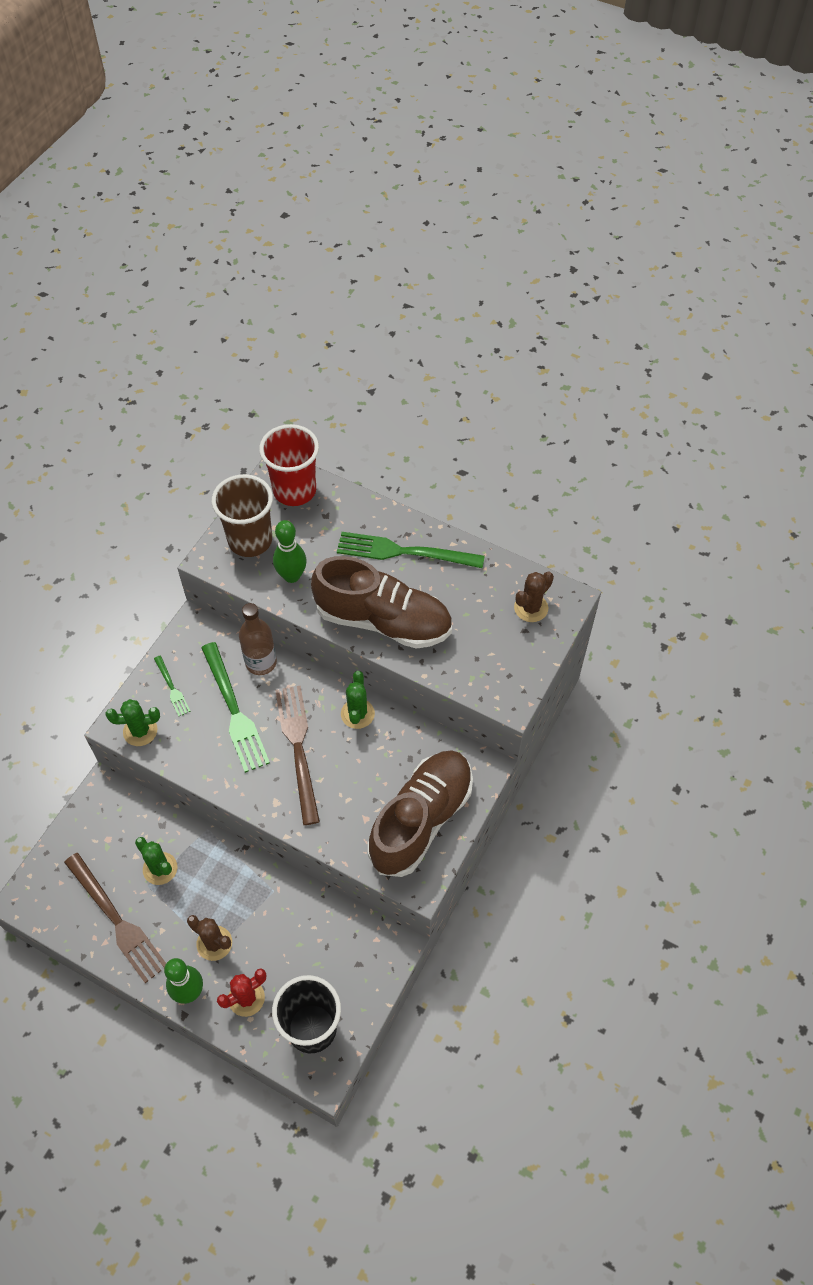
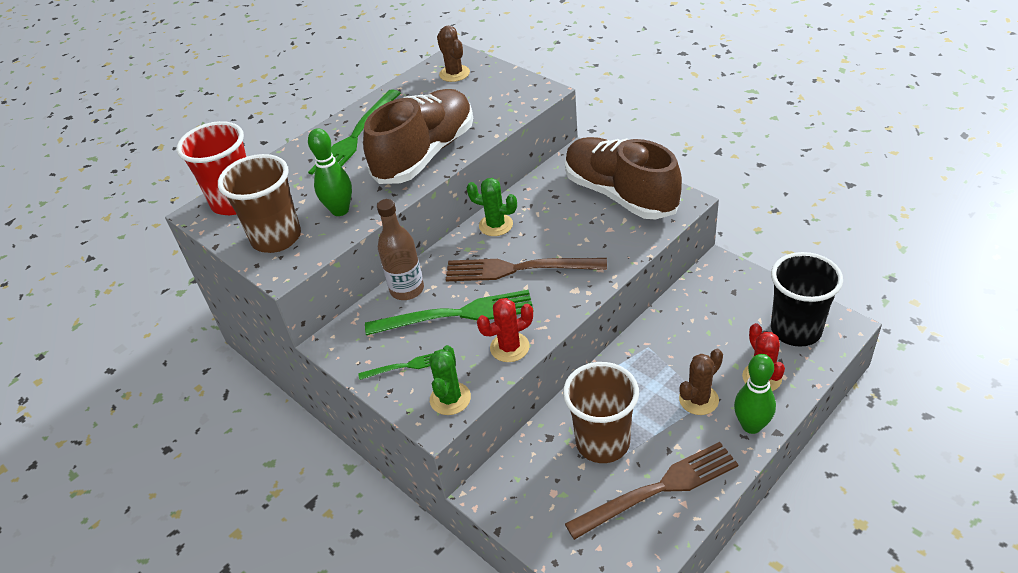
camera: 70 degrees left, 15 degrees down
(160, 868) = (602, 442): green cactus -> brown cup
(199, 763) = (509, 347): none -> red cactus

